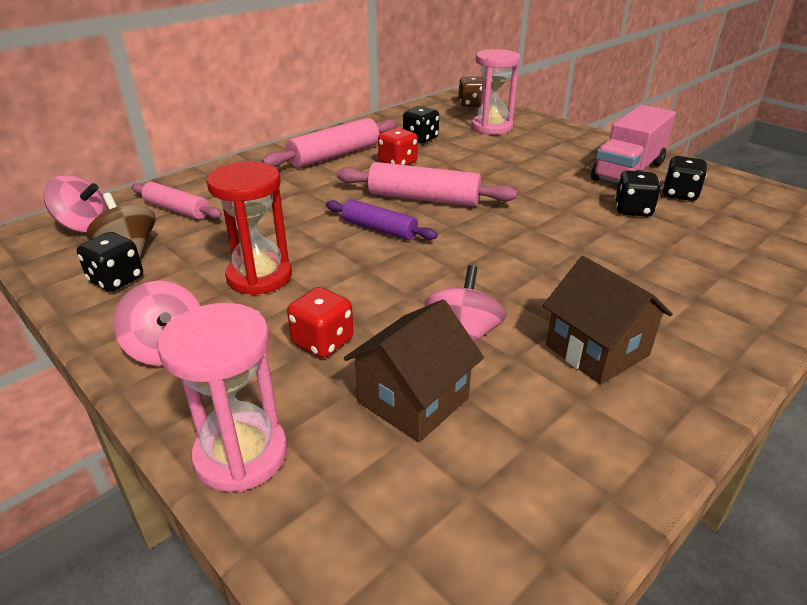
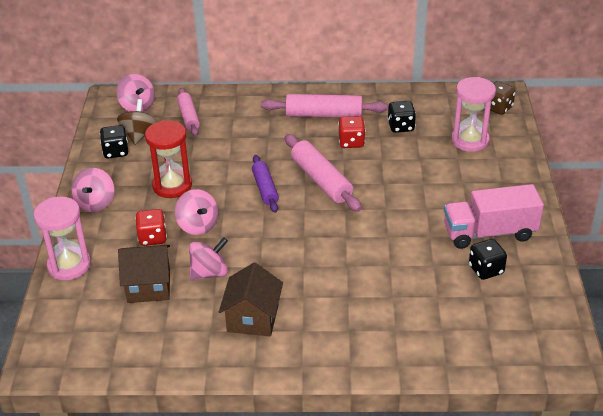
camera: 45 degrees right, 5 degrees up
(361, 297) = (198, 225): none -> pink spinning top
(633, 210) = (429, 261): black dice -> none

